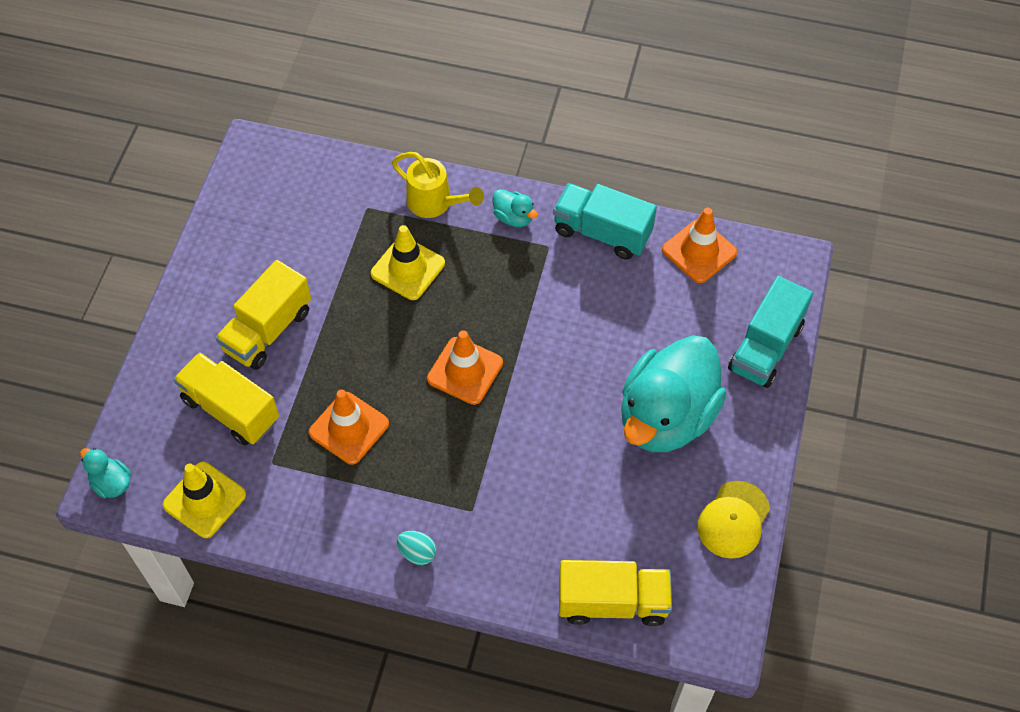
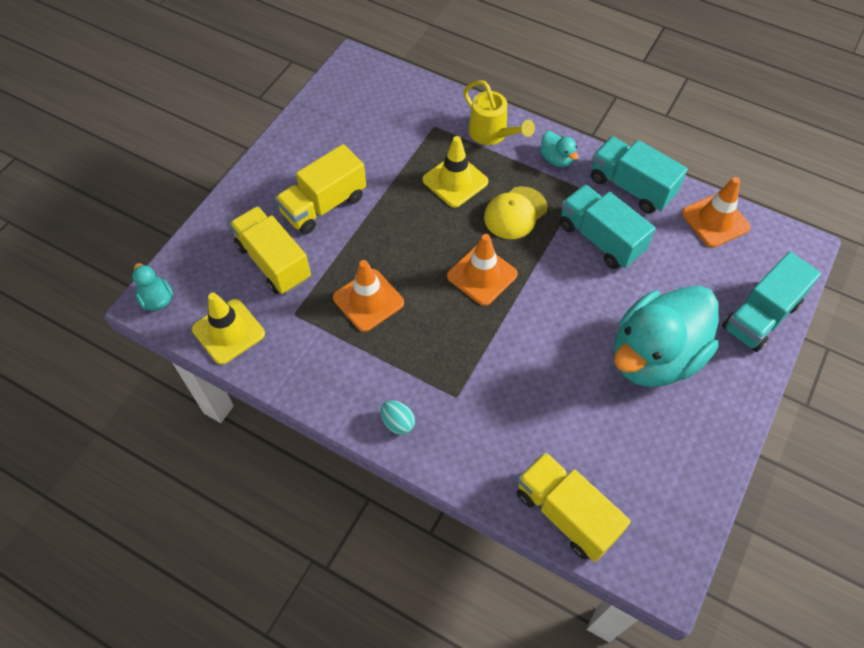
camera: 15 degrees right, 0 degrees up
(582, 300) = (600, 239): none -> turquoise truck
(612, 602) = (566, 513): yellow truck -> yellow truck turned 150 degrees counterclockwise
(733, 520) = (698, 465): yellow cap -> yellow cap (515, 213)

